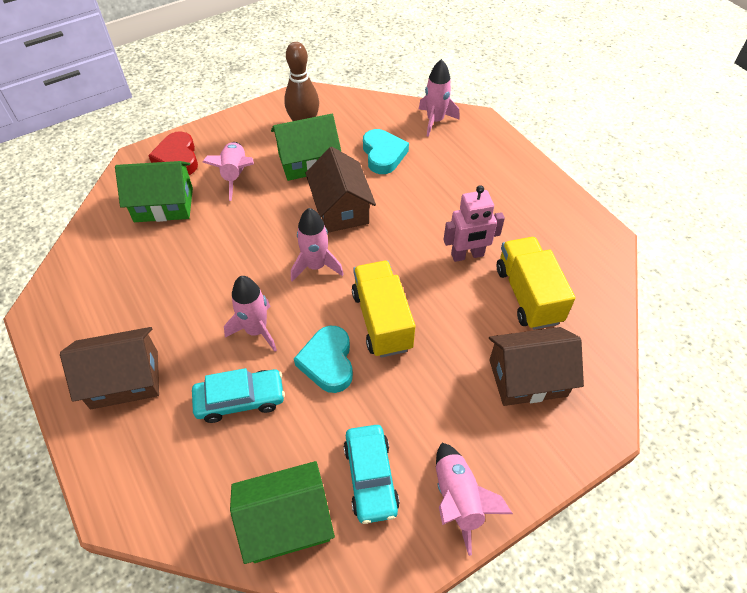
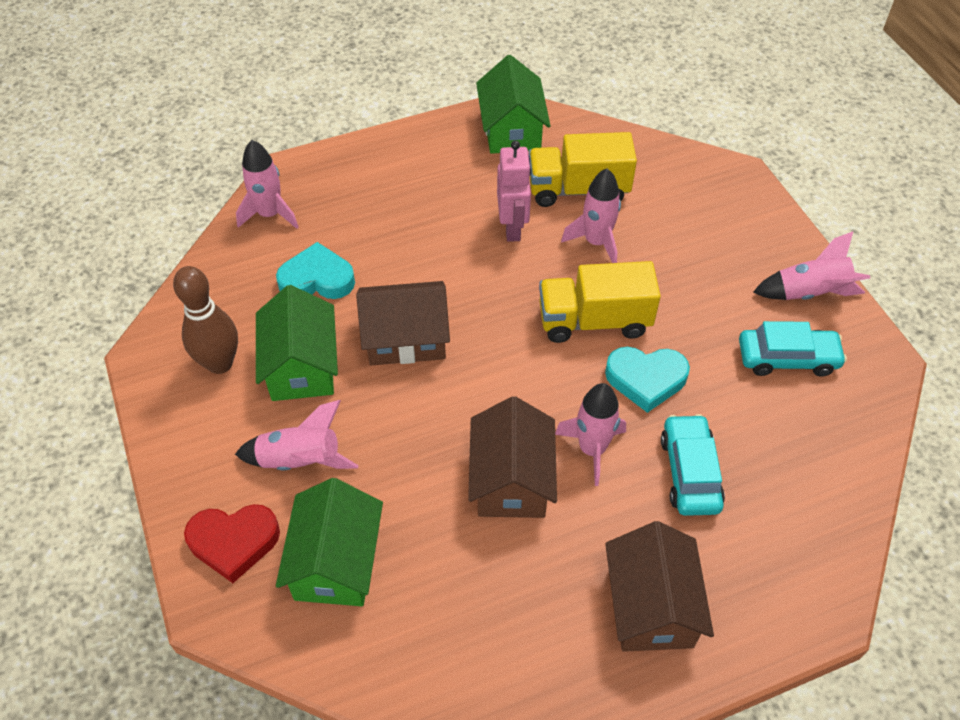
camera: 80 degrees left, 0 degrees up
(286, 522) = (836, 436): green house -> green house (512, 130)
(316, 266) = (500, 376): pink rocket -> pink rocket (596, 242)
(527, 377) = (680, 213): brown house -> brown house (511, 480)

